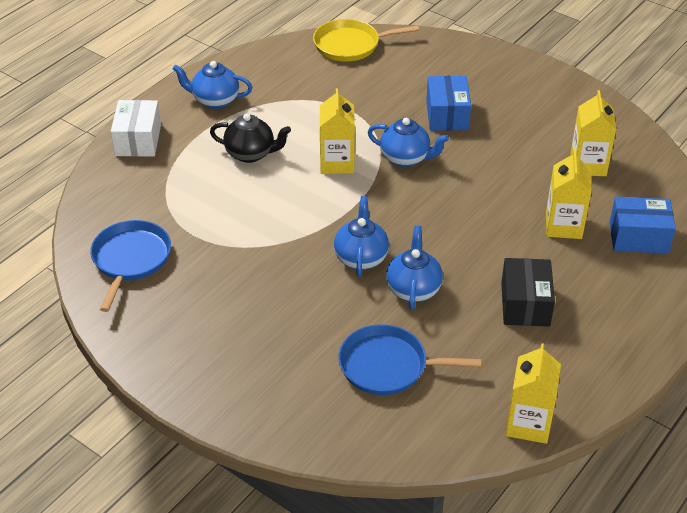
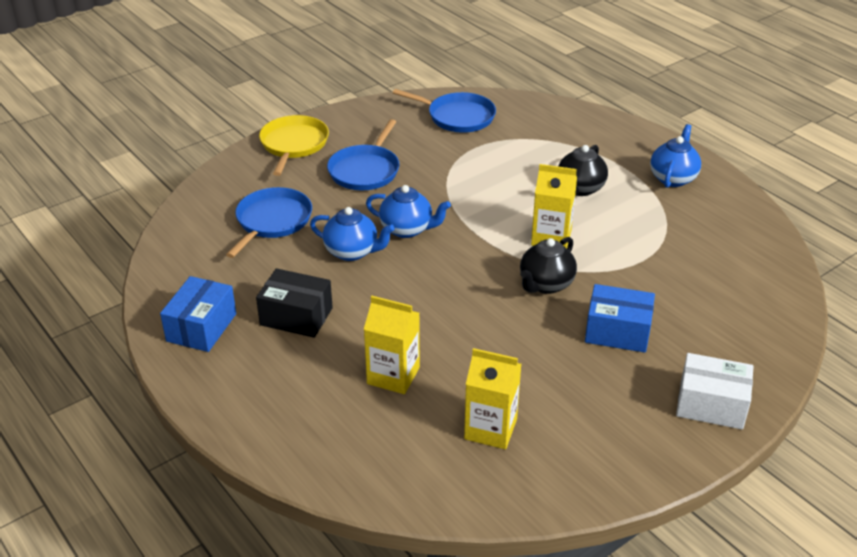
camera: 105 degrees right, 5 degrees down
(138, 140) = (616, 132): white box -> white box (711, 405)
(265, 313) = (365, 170): none -> blue pan
(350, 45) = (774, 283): yellow pan -> yellow pan (293, 144)
(406, 158) = (545, 284): blue teapot -> black teapot
(528, 424) = (163, 283): yellow carton -> none
(638, 237) = (348, 433): blue box -> blue box (201, 327)

